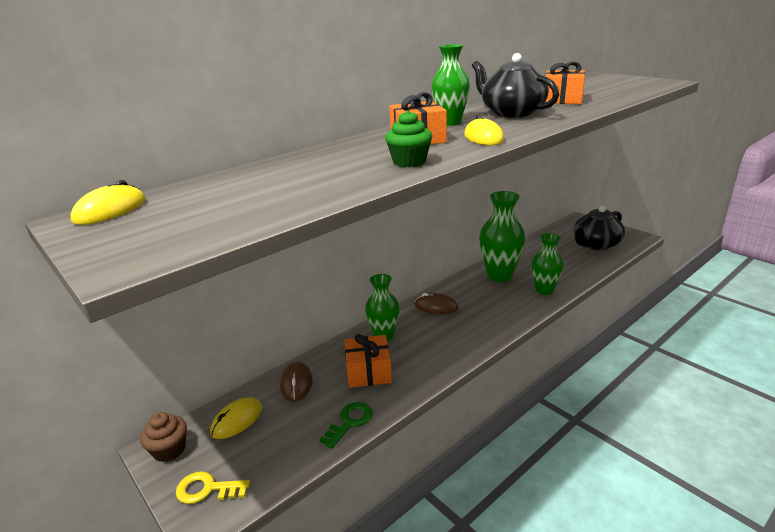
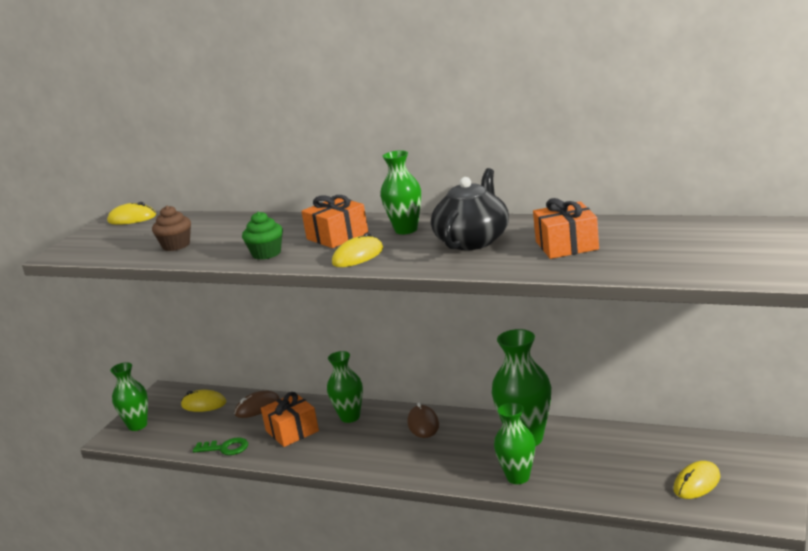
camera: 65 degrees right, 5 degrees down
(169, 450) = (164, 396): brown cupcake -> brown cupcake (176, 245)
(207, 489) = (137, 425): yellow key -> green vase
(595, 244) = (696, 483): black teapot -> yellow mouse

